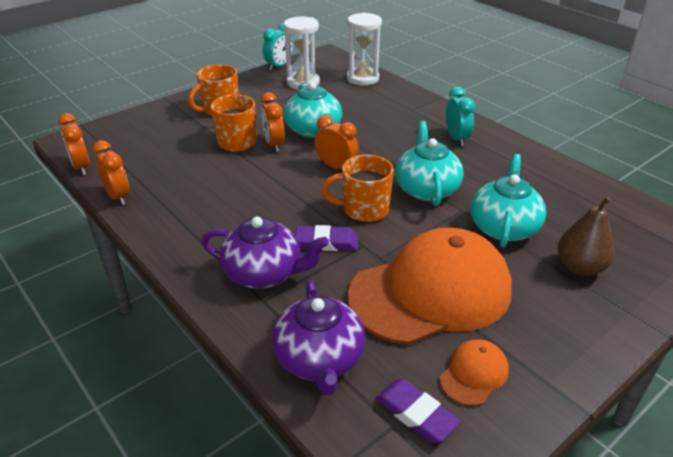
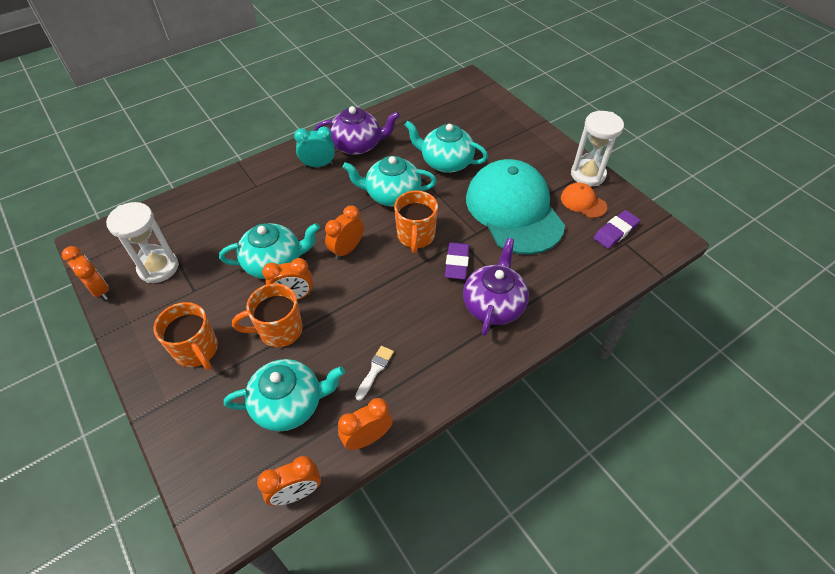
camera: 85 degrees left, 15 degrees up
(161, 155) = (289, 404): none -> turquoise teapot
(187, 195) = (375, 370): none -> white brush
(279, 66) = (99, 290): turquoise clock -> orange clock
(319, 359) = (579, 274): purple teapot -> purple teapot (357, 145)
(362, 78) = (171, 215): white hourglass -> white hourglass (588, 175)
(431, 292) = (513, 210): orange cap -> turquoise cap
(580, 267) = (489, 137): brown pear -> none

